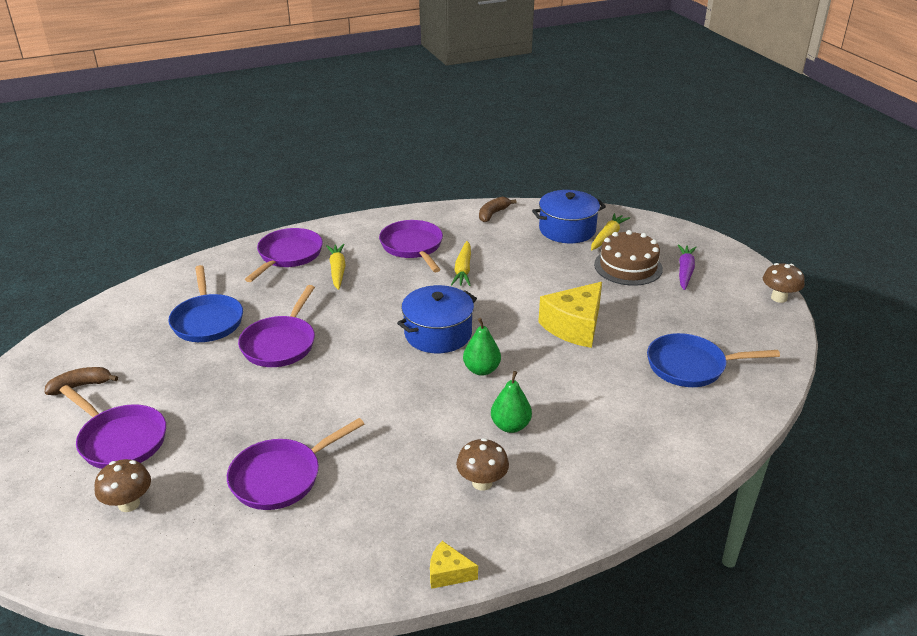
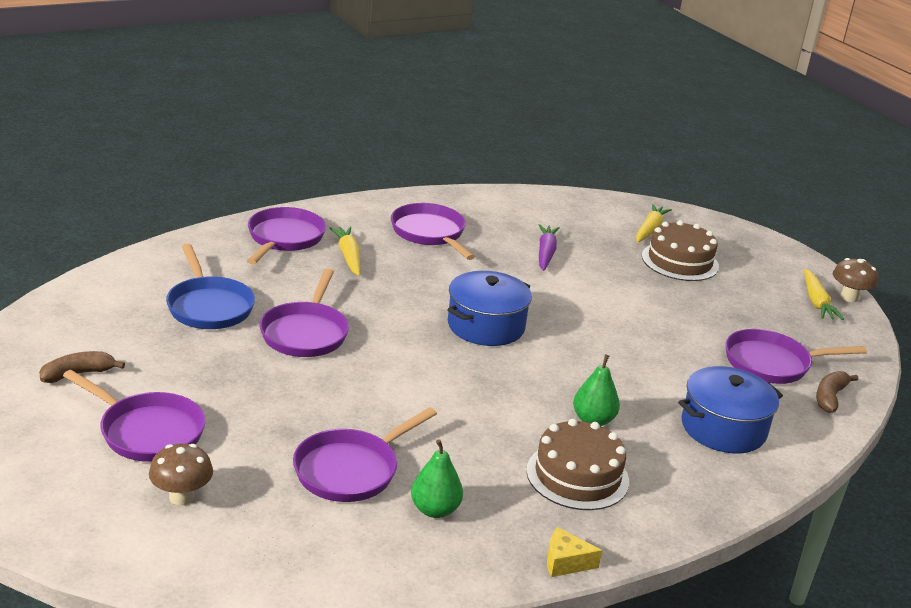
camera: 10 degrees left, 5 degrees down
(463, 270) = (495, 259): yellow carrot -> yellow carrot (816, 302)
(481, 370) = (545, 364): green pear -> green pear (435, 510)
(482, 483) = (577, 476): brown mushroom -> brown cake
(493, 214) = (513, 201): brown banana -> brown banana (830, 397)
(567, 230) = (602, 220): blue pot -> blue pot (723, 428)
(574, 326) = (636, 321): yellow cheese -> none
(685, 271) = (743, 268): purple carrot -> purple carrot (546, 253)
(691, 366) = (772, 363): blue pan -> purple pan

